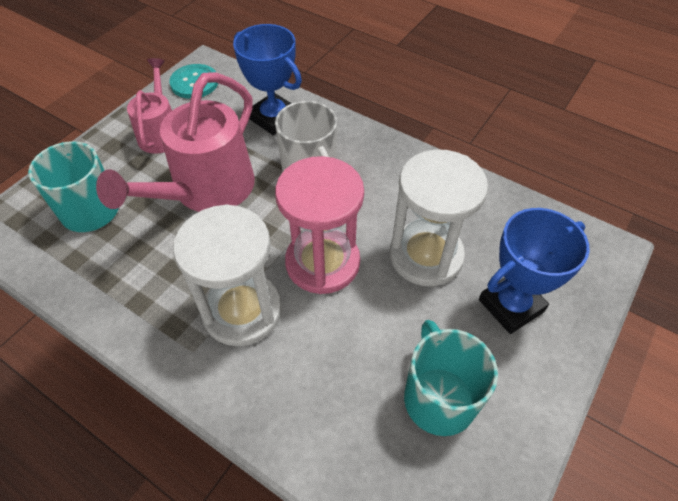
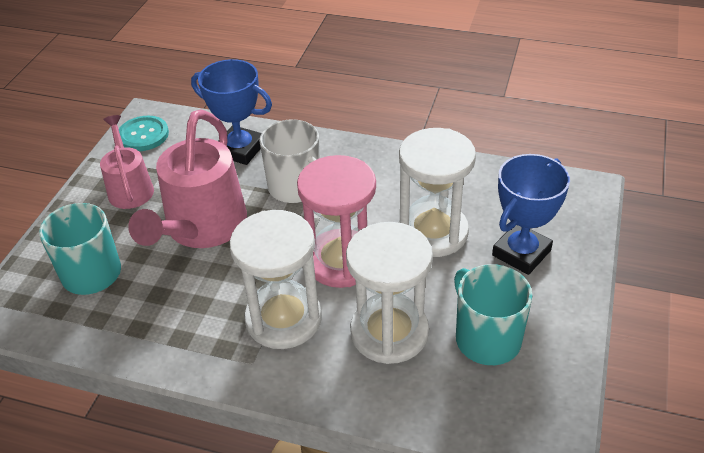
camera: 15 degrees left, 10 degrees down
(340, 358) = (389, 332): none -> white hourglass

